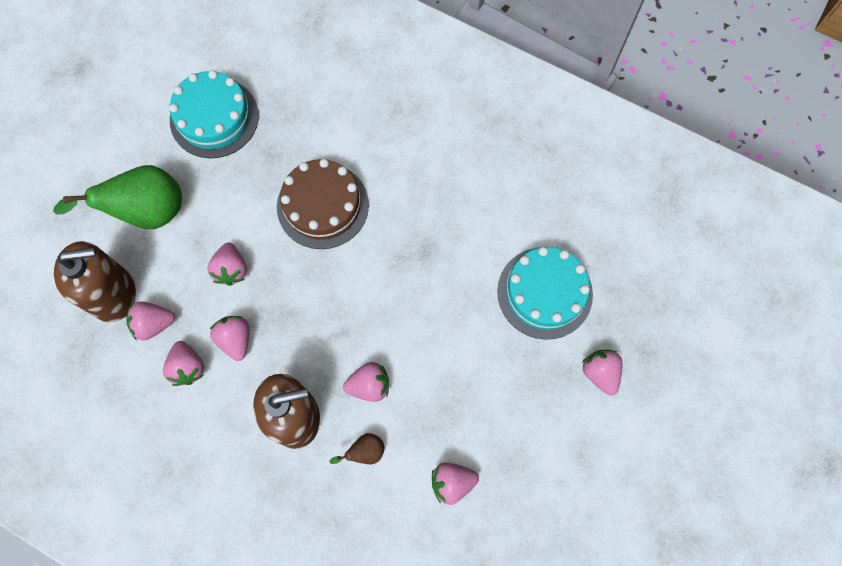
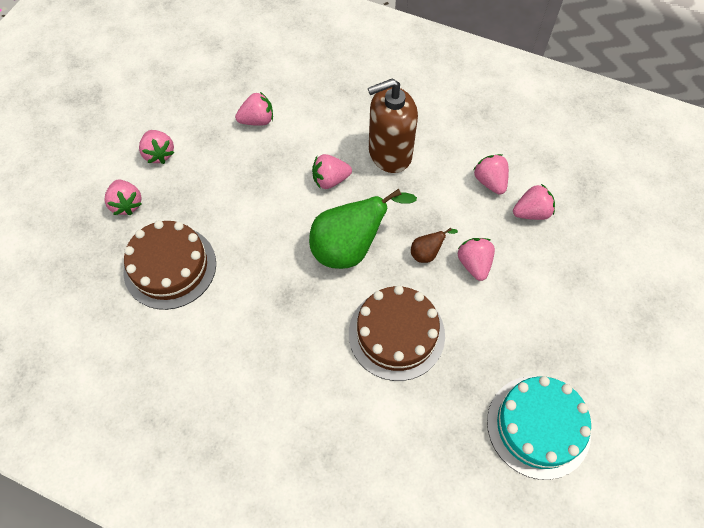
camera: 175 degrees right, 10 degrees down
(113, 294) = (577, 234): brown soap dispenser -> none
(148, 212) = (574, 312): green pear -> green pear (350, 248)
(236, 339) = (454, 206): pink strawberry -> pink strawberry (159, 154)
(365, 451) = (329, 135): brown pear -> brown pear (427, 253)
(544, 292) = (170, 267): turquoise cake -> brown cake

